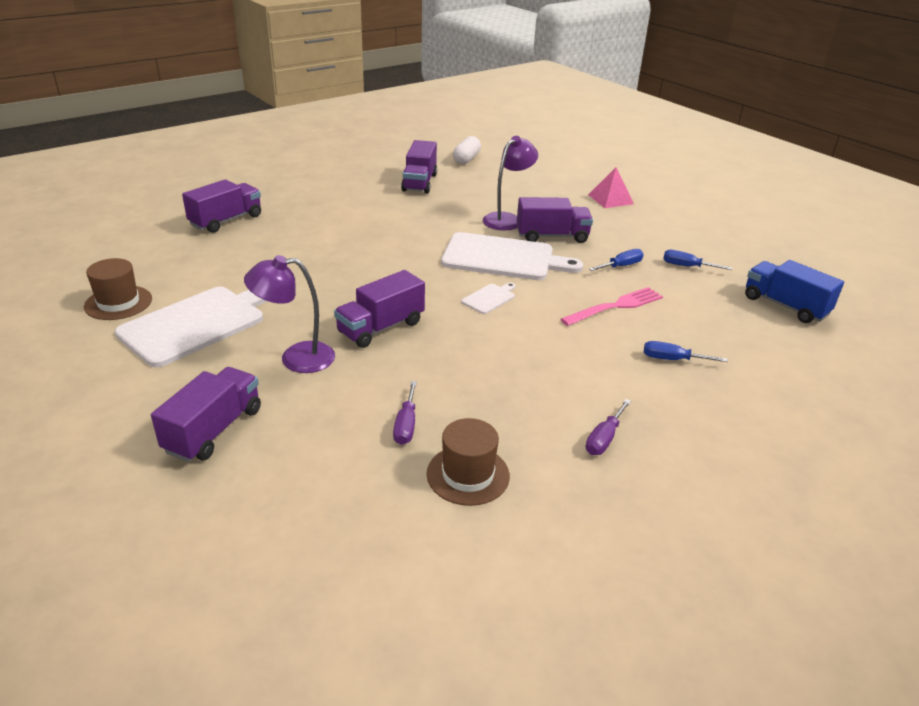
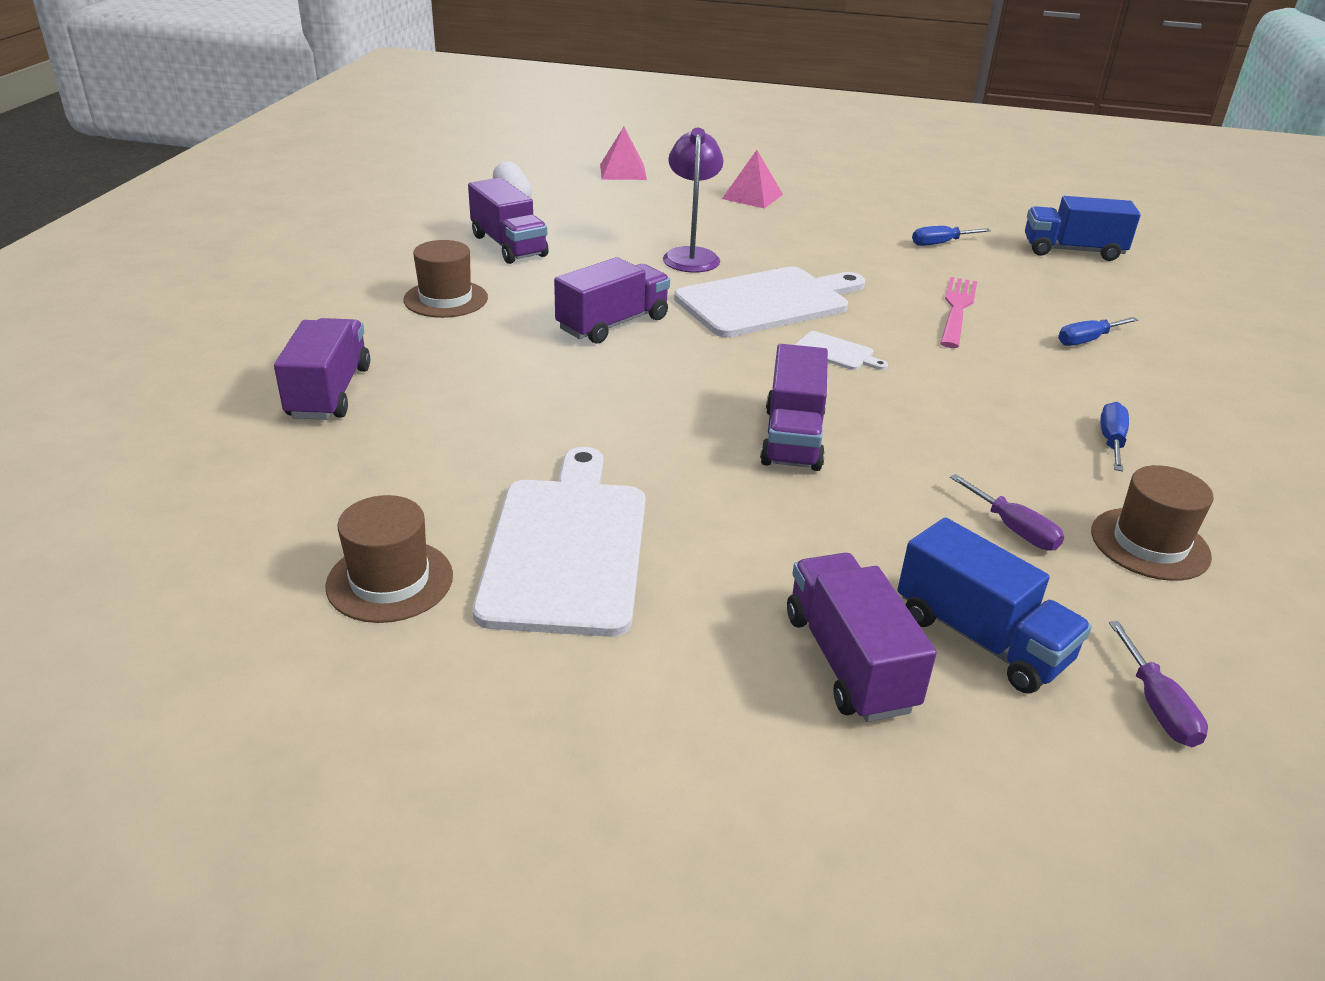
camera: 40 degrees left, 0 degrees up
(287, 458) = (981, 638): none -> blue truck
(296, 358) = (771, 522): purple lamp -> none
(344, 198) = (446, 299): none -> brown hat
(489, 298) = (836, 352): white cutting board -> white cutting board turned 120 degrees clockwise
(552, 236) = (770, 258): purple truck -> purple truck (613, 324)
(556, 162) = (623, 172): none -> pink pyramid
(604, 438) = (1174, 443): purple screwdriver -> purple screwdriver (1157, 706)
(621, 266) = (888, 265): blue screwdriver -> blue screwdriver (1111, 441)

